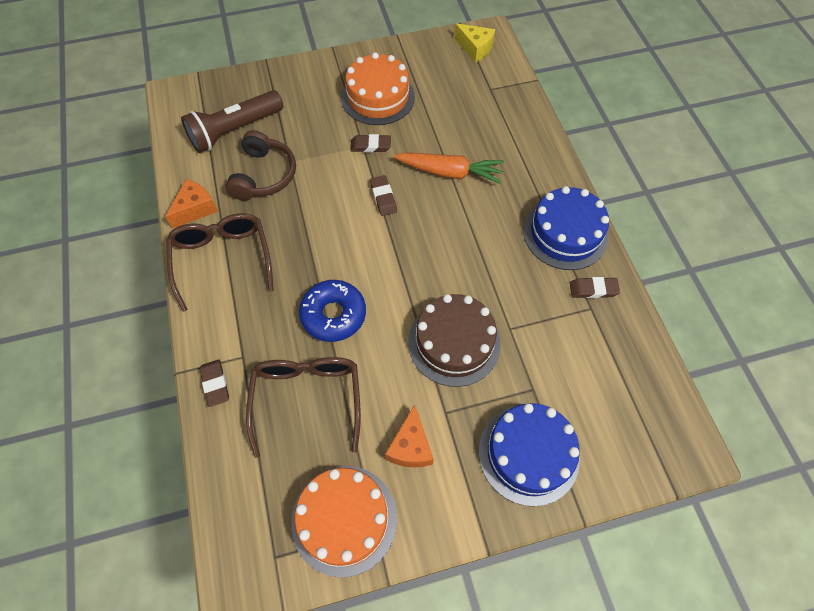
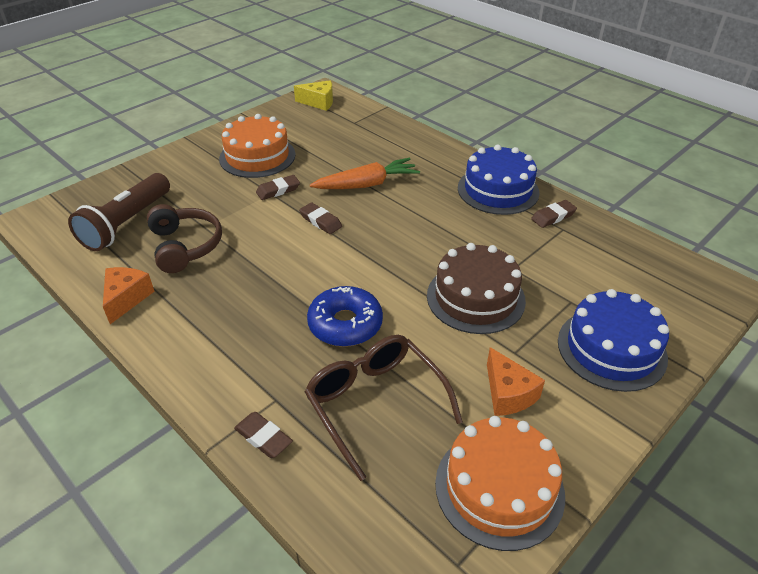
camera: 30 degrees left, 20 degrees down
(222, 260) = (190, 328): brown glasses -> none

